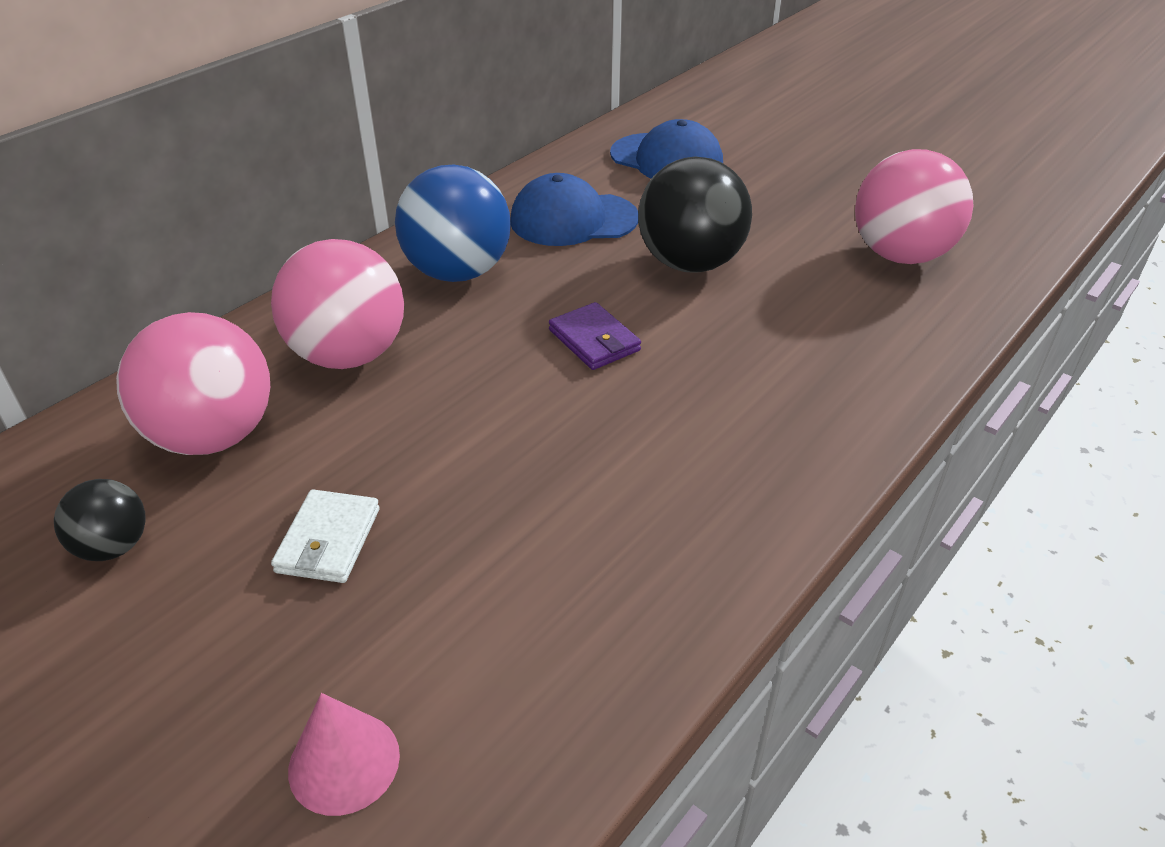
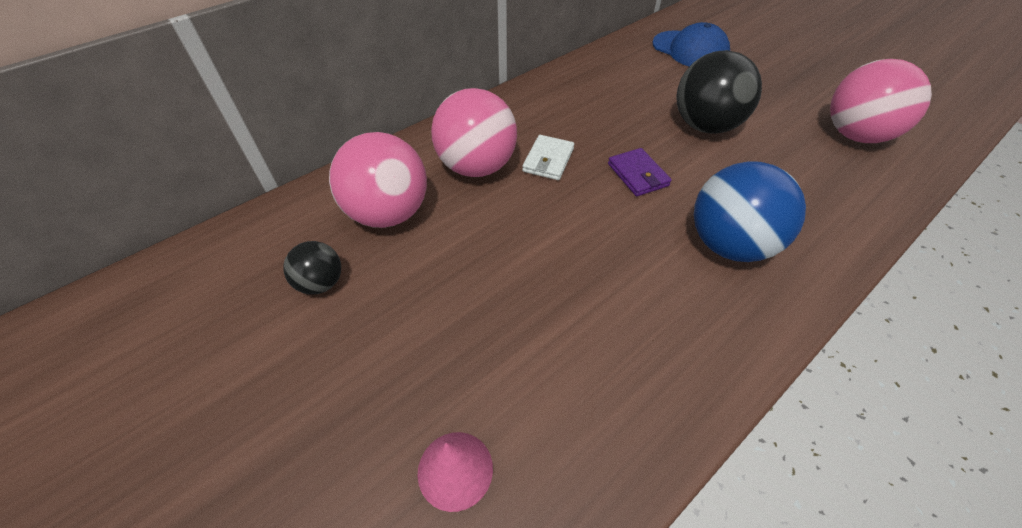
camera: 10 degrees right, 10 degrees up
(328, 540) = (455, 298): white wallet -> white wallet (548, 160)
(458, 272) = (549, 116): blue ball -> blue ball (728, 244)
(573, 219) = (626, 87): blue cap -> none

